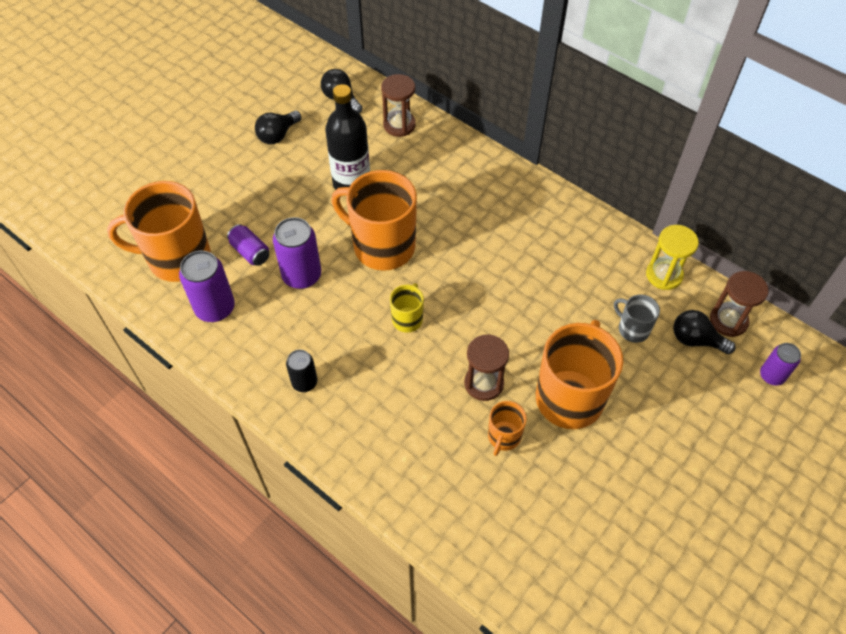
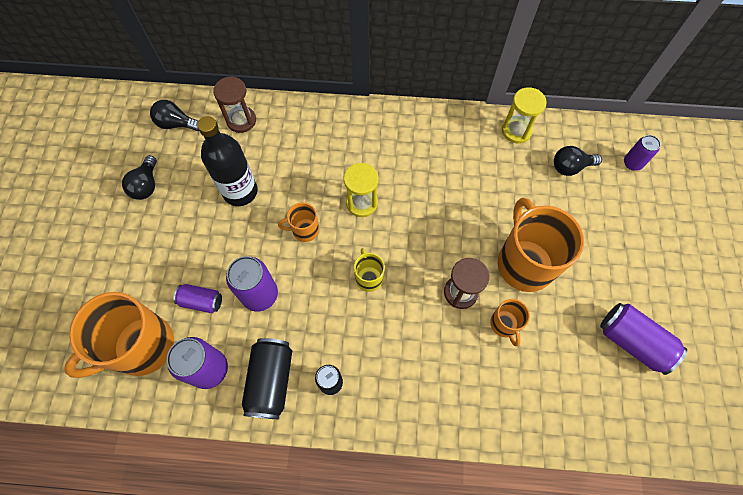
camera: 35 degrees left, 10 degrees up
(256, 349) = (271, 381): none -> black can
(382, 246) = (304, 230): orange mug -> orange mug, size x0.48
(453, 253) = (362, 203): none -> yellow hourglass
(625, 535) = (632, 341): none -> purple can
(632, 329) = (526, 184): grey mug -> none
(728, 321) = (579, 140): brown hourglass -> none

